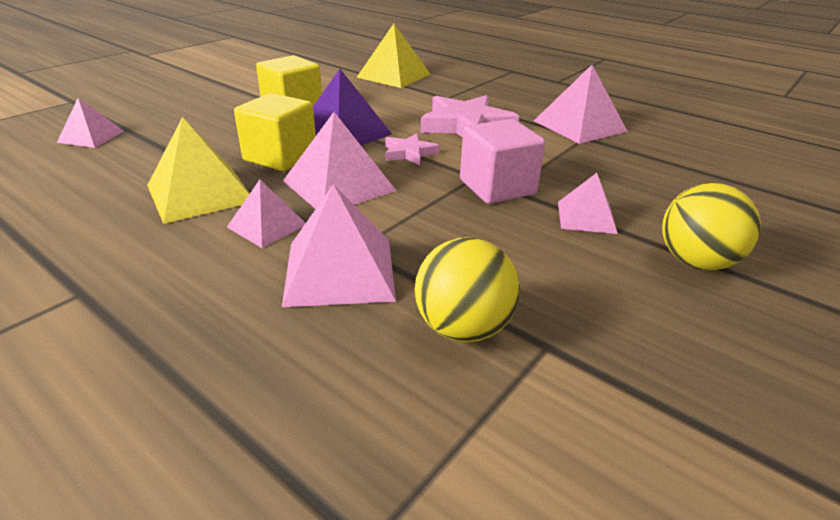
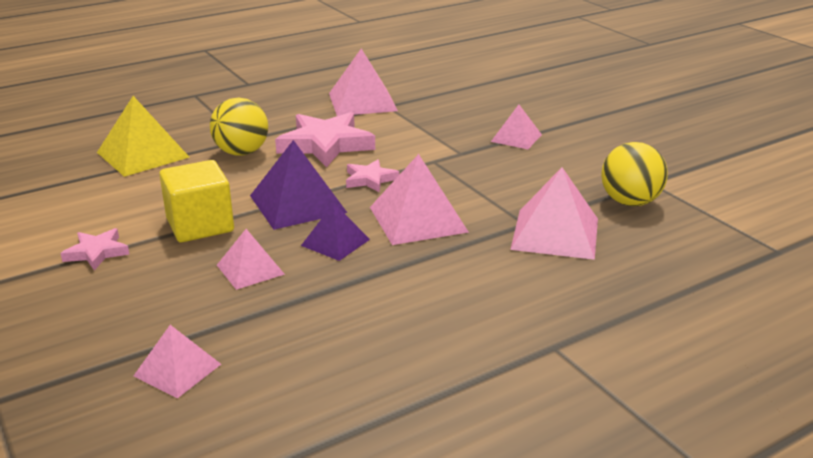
camera: 70 degrees left, 5 degrees down
(200, 193) = (395, 289): yellow pyramid -> none
(244, 90) = (97, 252): none -> pink star
(267, 225) = (476, 258): pink pyramid -> pink pyramid (250, 269)
(280, 157) = (335, 242): yellow cube -> purple pyramid
(497, 187) = (457, 156): pink cube -> none
(696, 262) = (581, 123): yellow ball -> yellow ball (241, 152)

